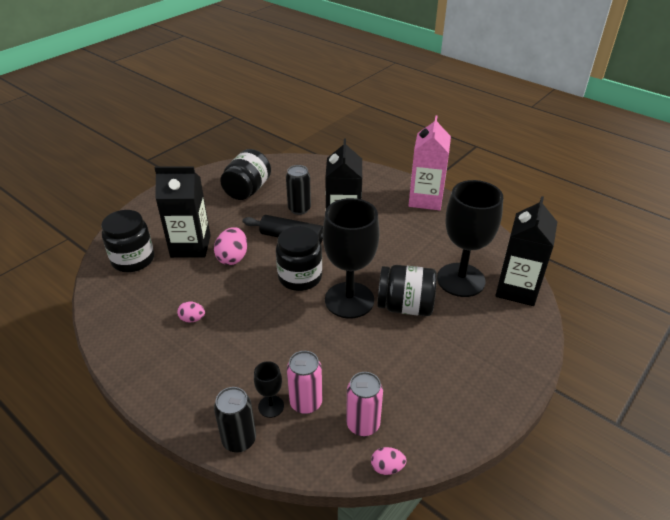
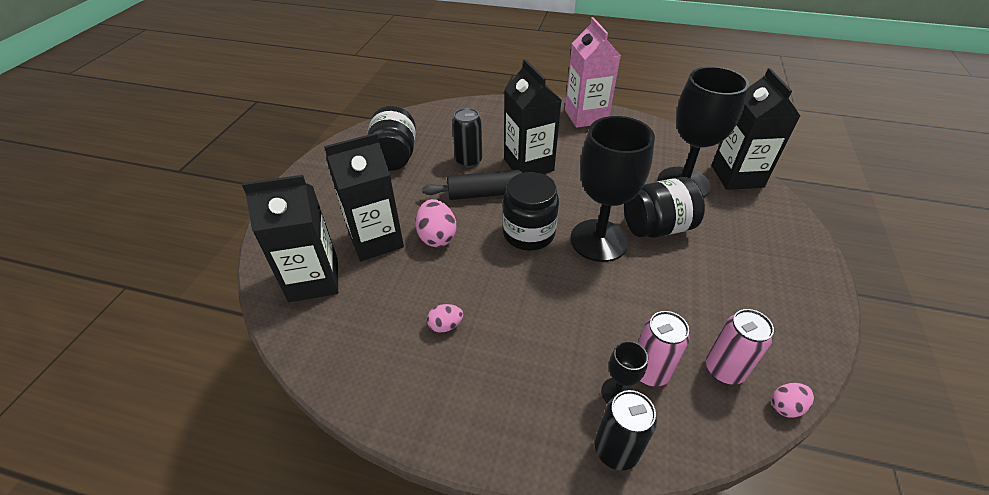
camera: 25 degrees left, 5 degrees up
(133, 259) = (314, 280): black jar -> black carton

